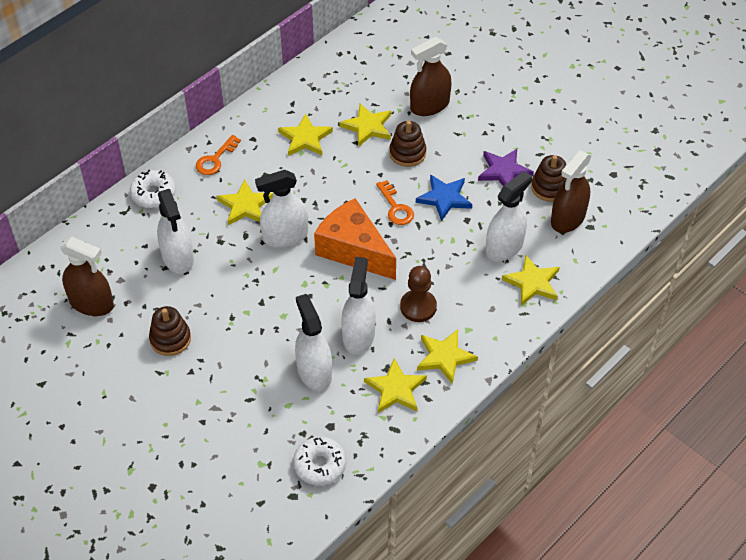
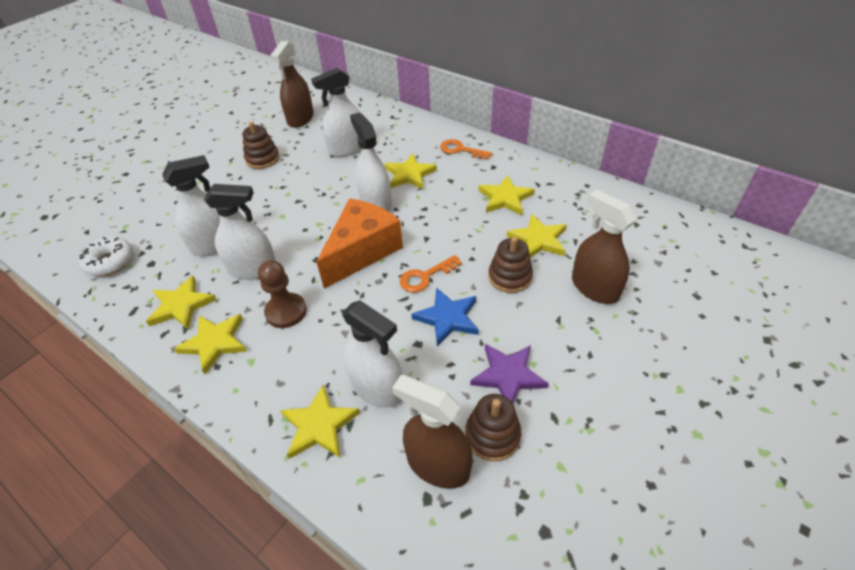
camera: 85 degrees right, 5 degrees down
(153, 194) = (413, 126): white donut -> none

